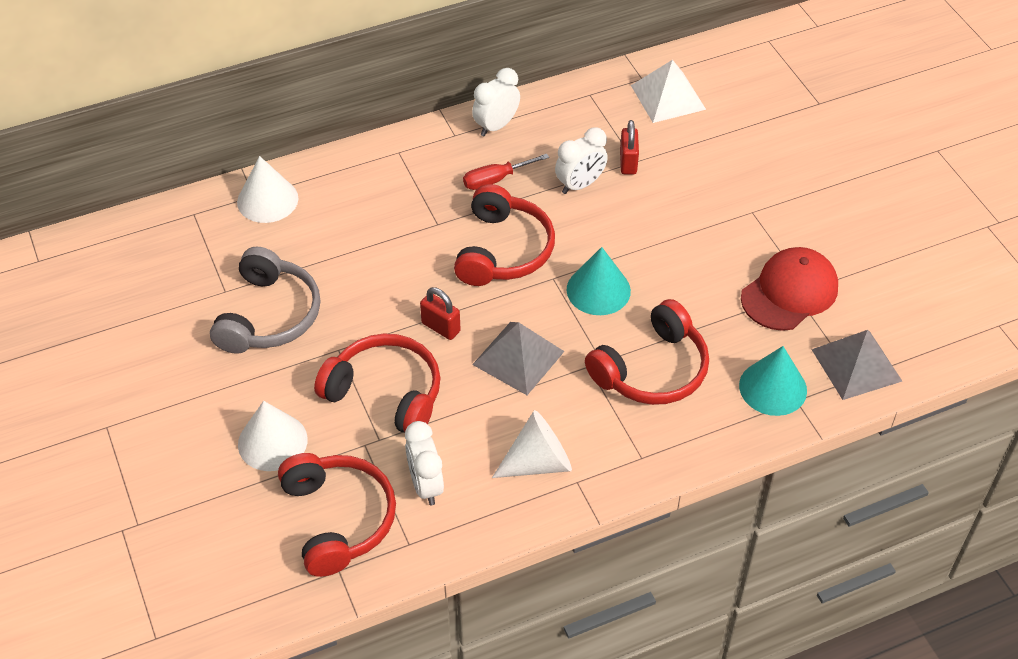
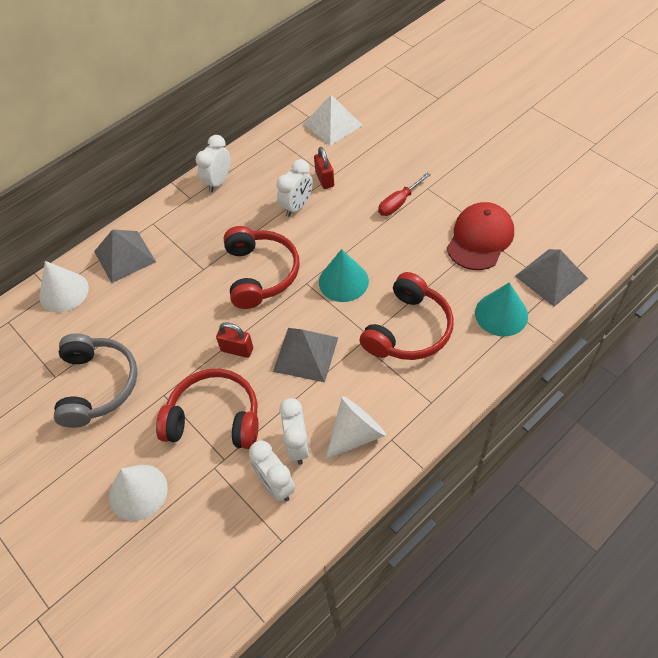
camera: 15 degrees left, 5 degrees up
(338, 519) = (216, 540): red headphones -> none
(352, 181) = (125, 256): none -> grey pyramid
(467, 453) = (298, 446): none -> white clock
(496, 179) = (234, 221): red screwdriver -> red screwdriver (399, 203)

